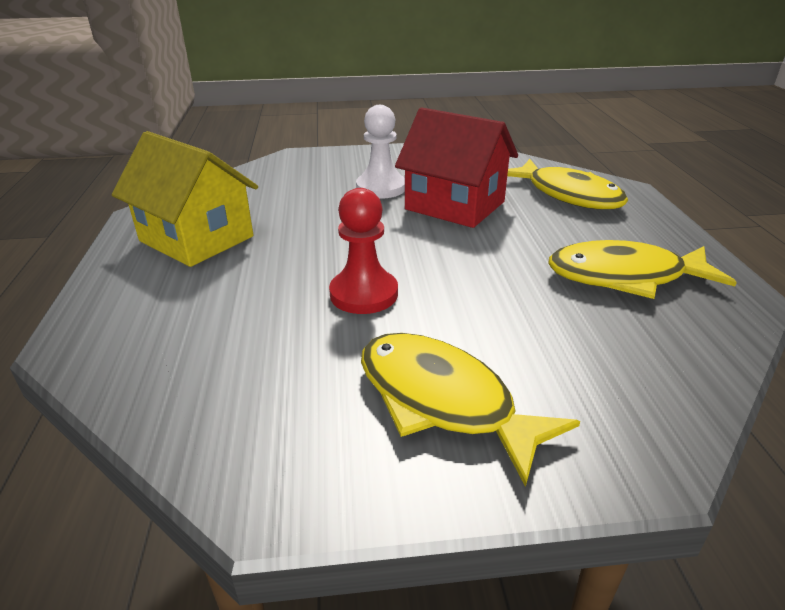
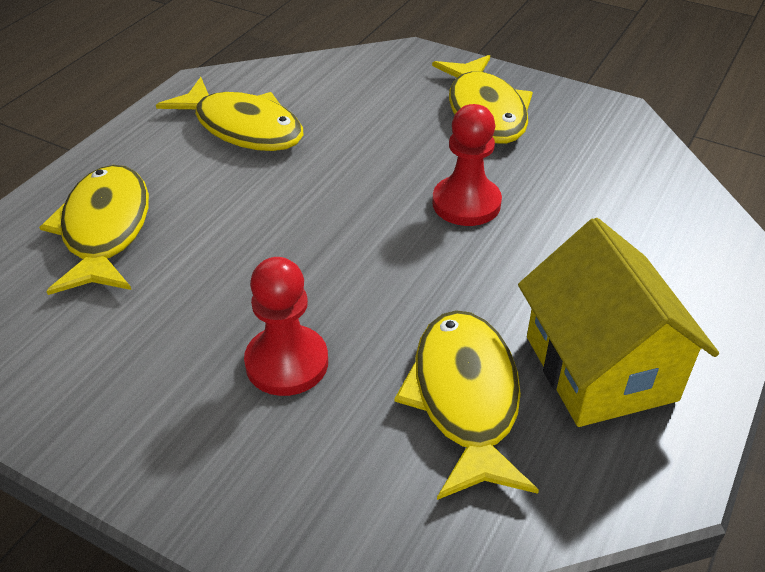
camera: 145 degrees left, 10 degrees up
(273, 205) = (465, 399): none -> yellow fish
(381, 188) = (287, 363): white pawn -> red pawn
(454, 205) = (246, 276): red house -> none

